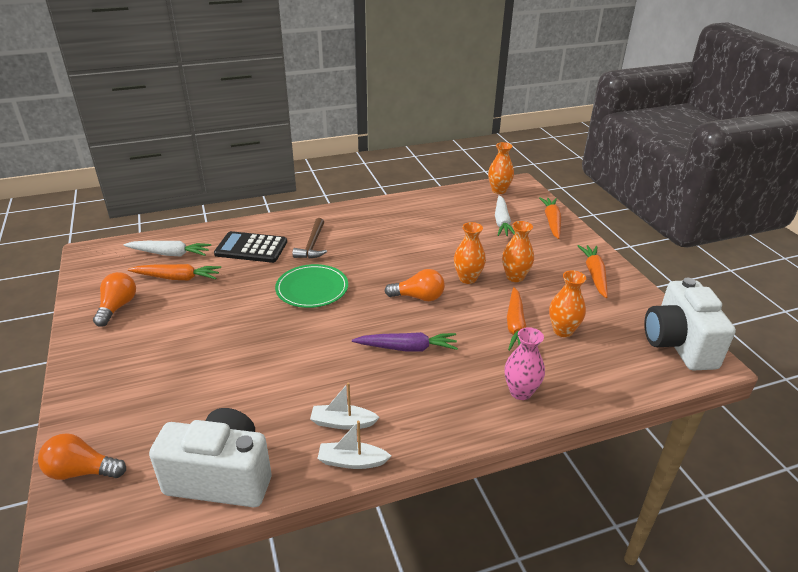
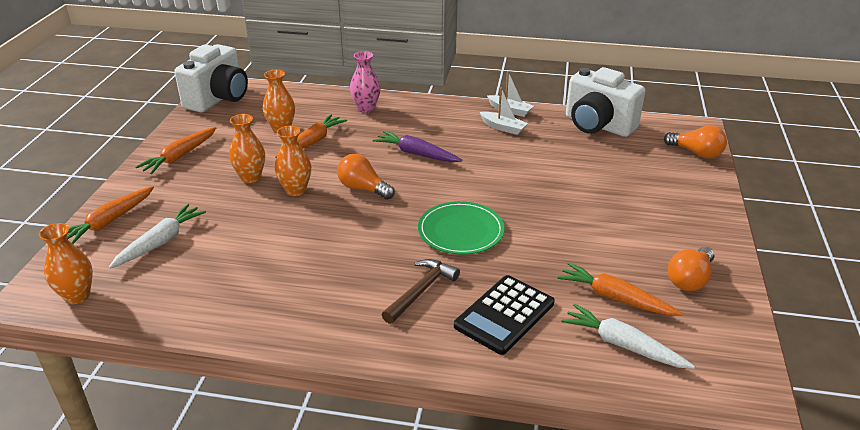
camera: 150 degrees left, 0 degrees up
(251, 248) = (504, 314): black calculator -> black calculator turned 90 degrees clockwise

